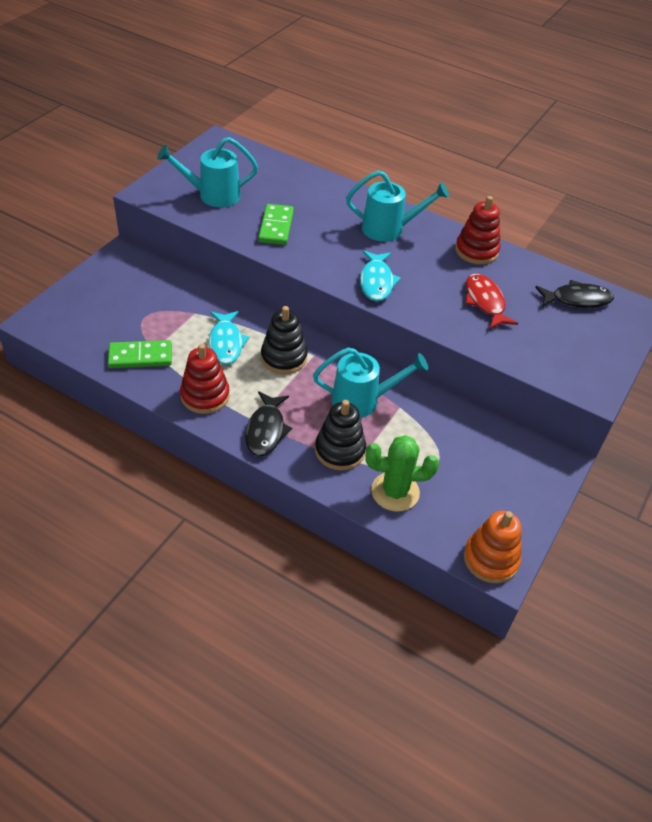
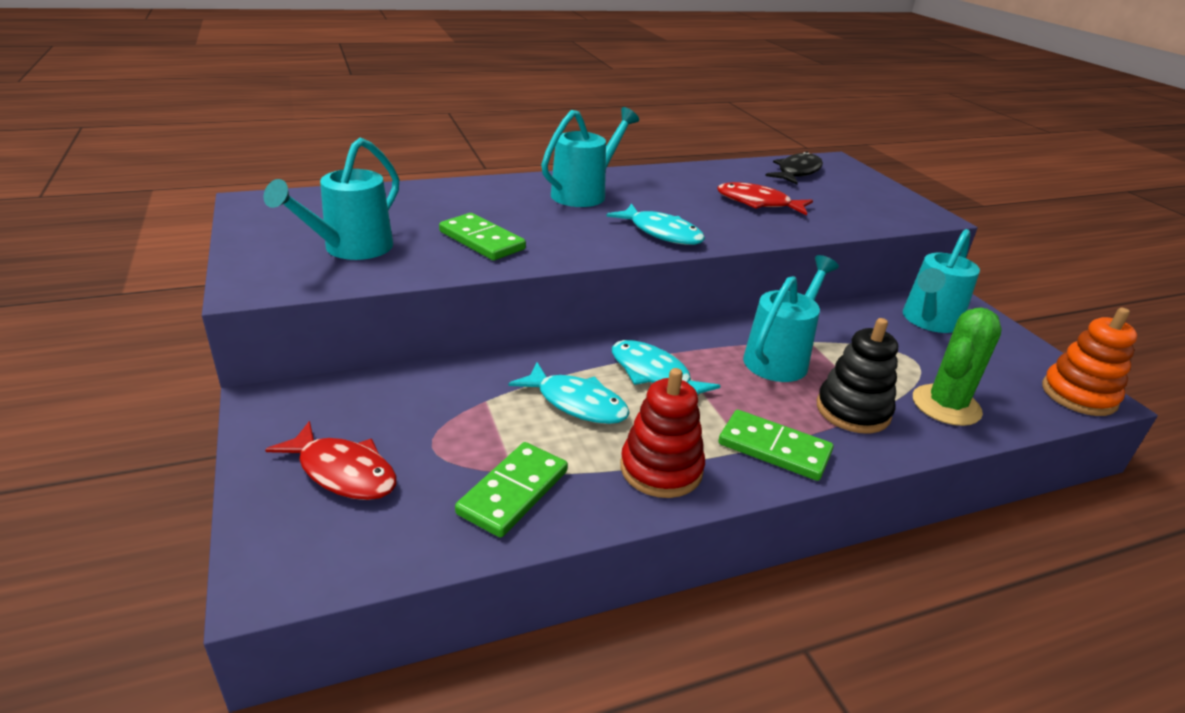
camera: 50 degrees left, 15 degrees down
(103, 302) = (343, 472): none -> red fish
(266, 430) = (774, 448): black fish -> green domino
(284, 358) = (654, 374): black stacking toy -> turquoise fish
(476, 251) = (676, 176): red stacking toy -> none
(503, 456) = (928, 321): none -> turquoise watering can

